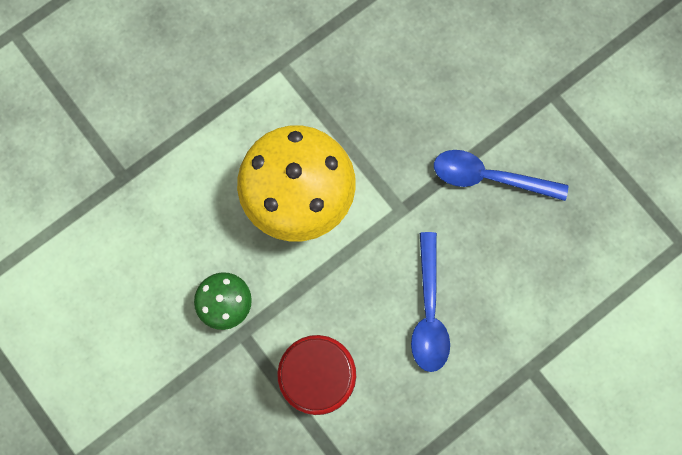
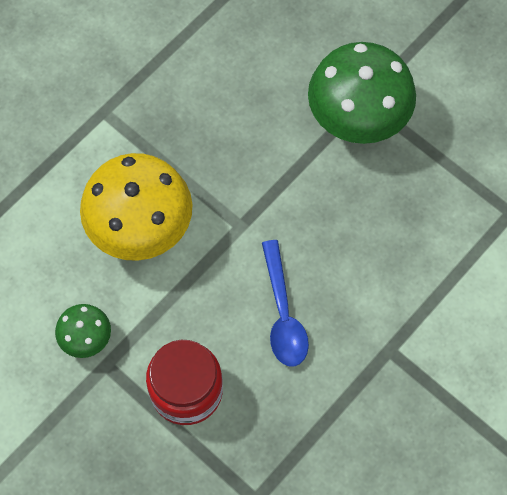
camera: 10 degrees left, 10 degrees down
(489, 177) = (319, 183): blue spoon -> none
(540, 117) = (357, 121): none -> green mushroom

